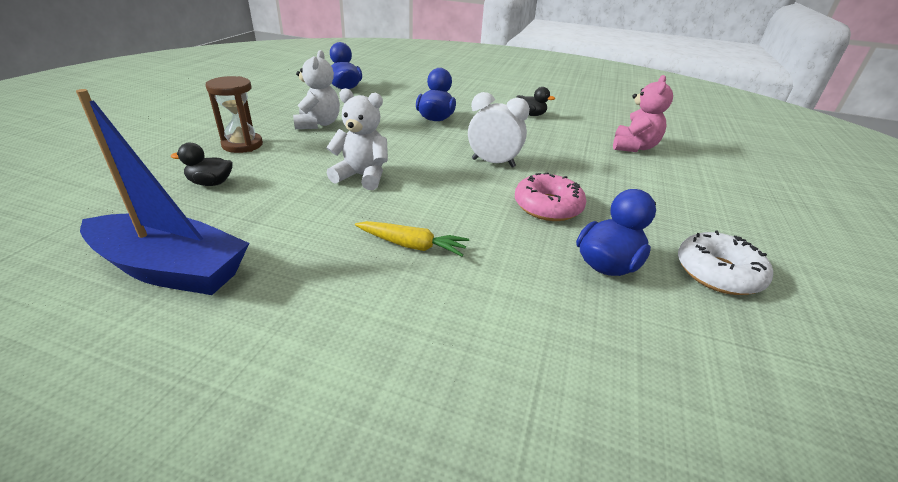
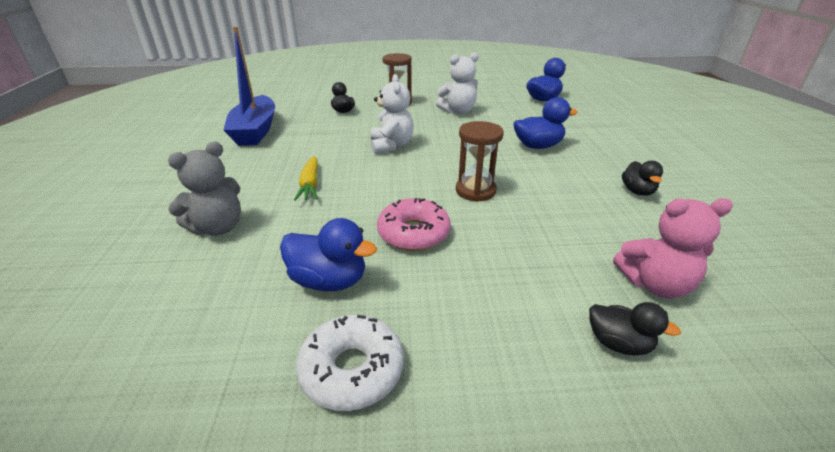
camera: 70 degrees right, 0 degrees up
(476, 335) = (218, 228): none -> grey teddy bear
(493, 163) = (475, 191): white clock -> brown hourglass
(684, 174) = (618, 343): none -> black duck

